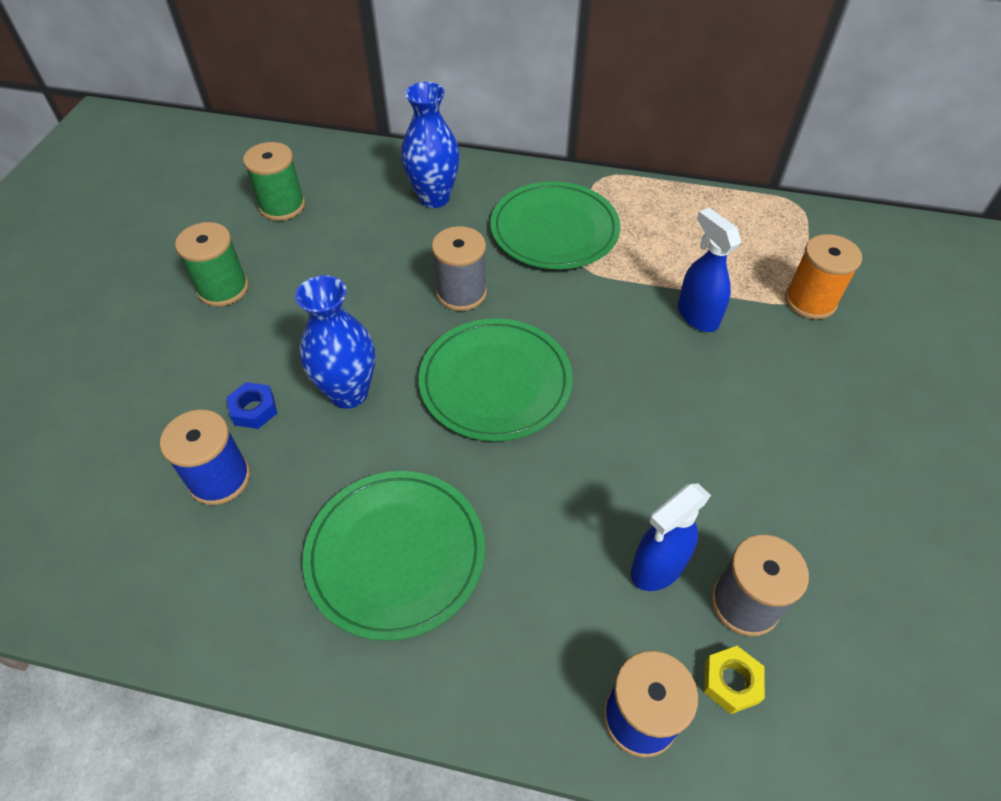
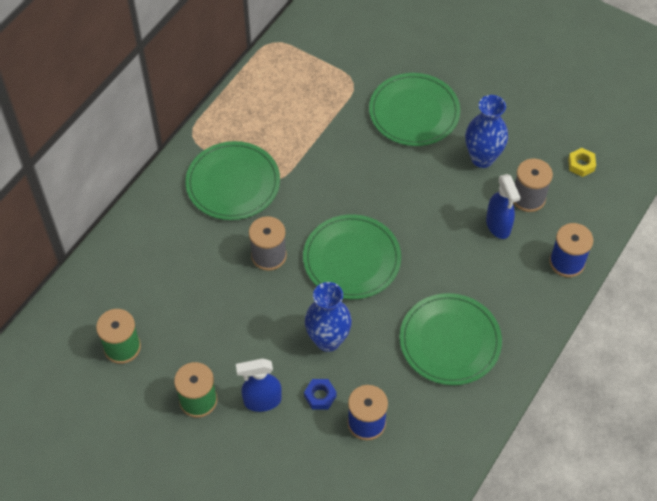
camera: 70 degrees left, 5 degrees up
(434, 198) = (163, 245): blue vase -> blue vase (482, 158)
(697, 315) = (344, 137): blue spray bottle -> blue spray bottle (262, 401)
(731, 682) = (562, 220): yellow nut -> yellow nut (581, 165)
(802, 384) = (414, 112): none -> green plate
(810, 301) = (357, 78): orange spool -> none

